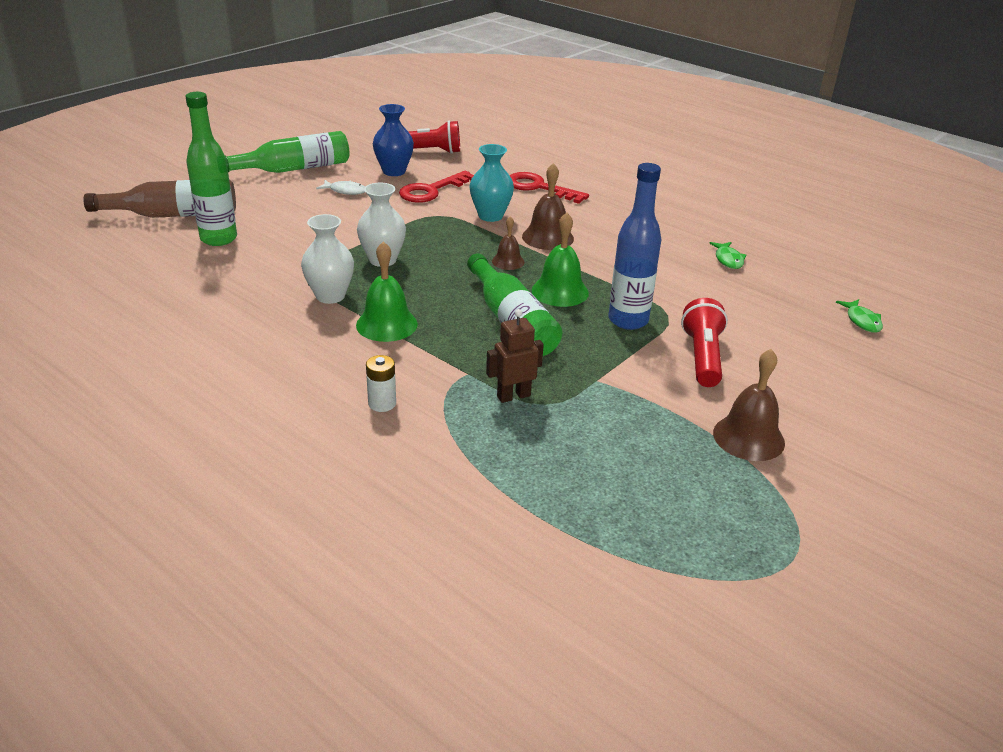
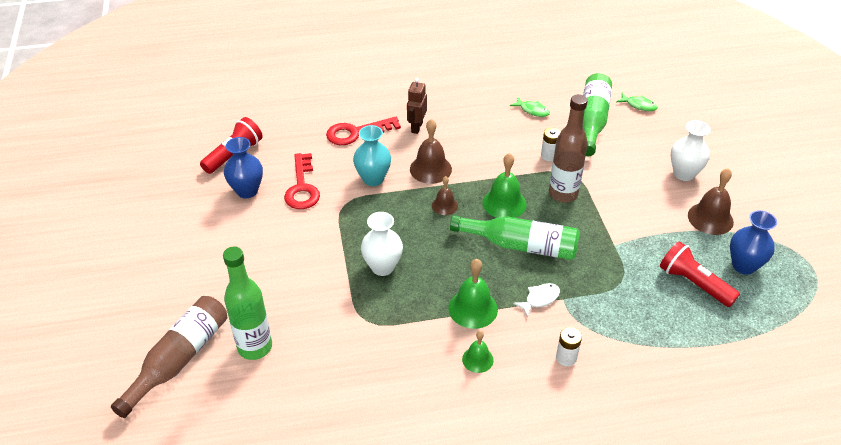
camera: 50 degrees left, 10 degrees up
(294, 169) = (175, 245): green bottle -> green bottle (592, 121)
(321, 350) = (477, 359): none -> green bell
(330, 296) = (408, 320): white vase -> white vase (684, 174)
(345, 191) = (251, 234): white fish -> white fish (540, 299)
(513, 396) = (603, 291): brown robot -> brown robot (416, 127)
(628, 320) = (563, 194): blue bottle -> brown bottle
(674, 292) = (549, 156): none -> white battery
(702, 357) = (625, 188): red flashlight -> red flashlight (694, 283)
(702, 493) = (744, 265): none -> blue vase

